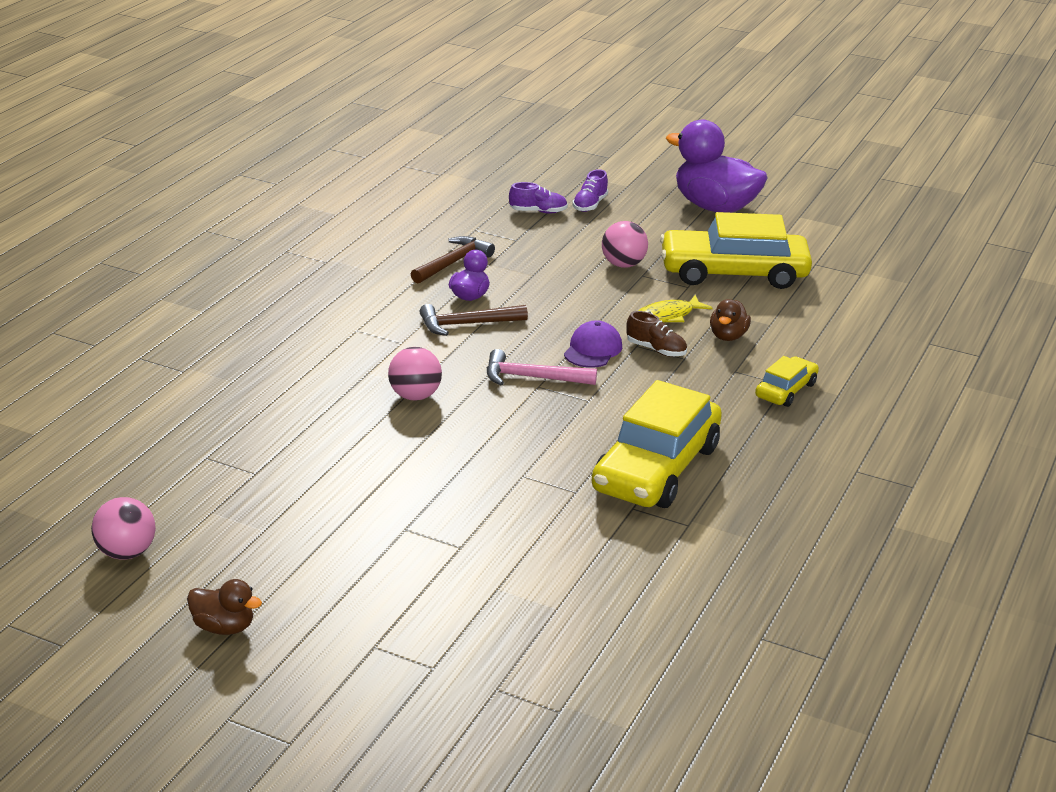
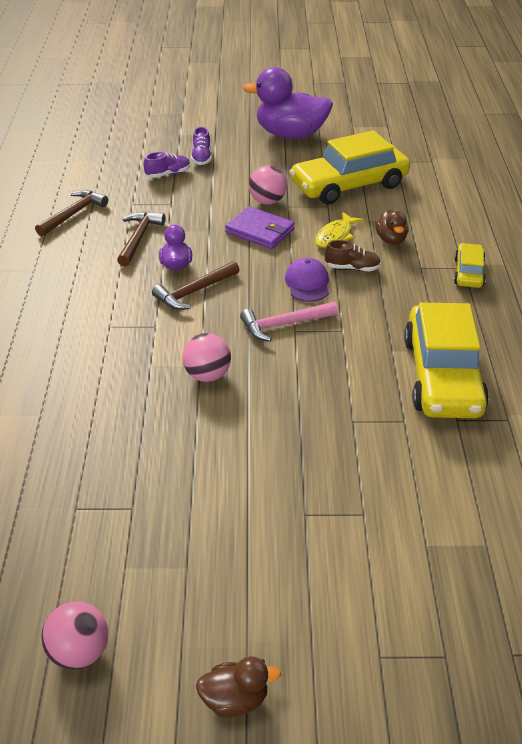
camera: 25 degrees left, 10 degrees up
(405, 224) = (73, 214): none -> brown hammer
(588, 290) = (260, 231): none -> purple wallet

